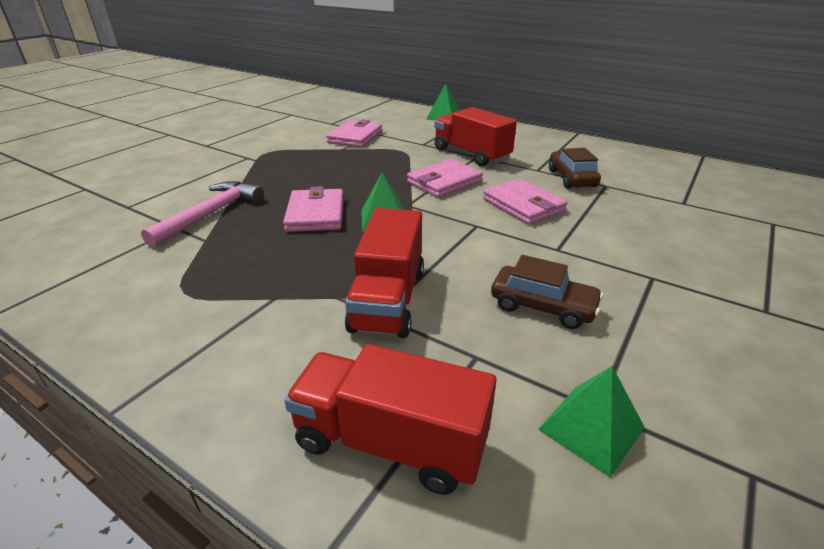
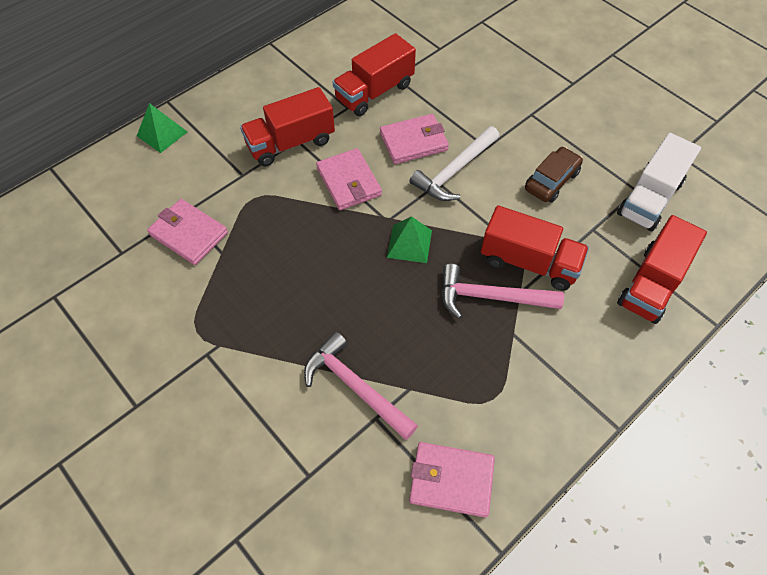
camera: 75 degrees left, 25 degrees up
(316, 214) = (384, 294): pink wallet -> pink wallet (451, 480)
(326, 276) = (490, 297): none -> pink hammer
(501, 232) = (454, 171): none -> white hammer
(571, 178) = (374, 92): brown car -> red truck
(591, 428) = (649, 198): green pyramid -> white truck

